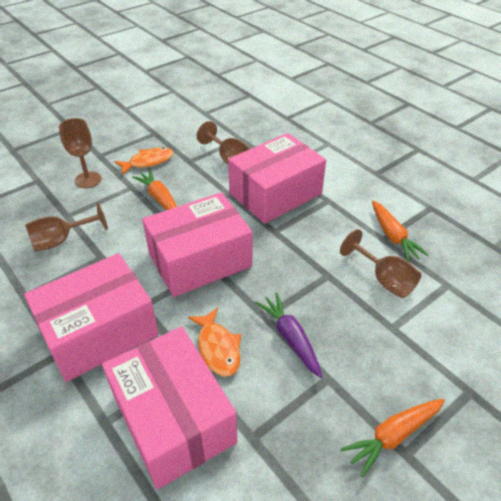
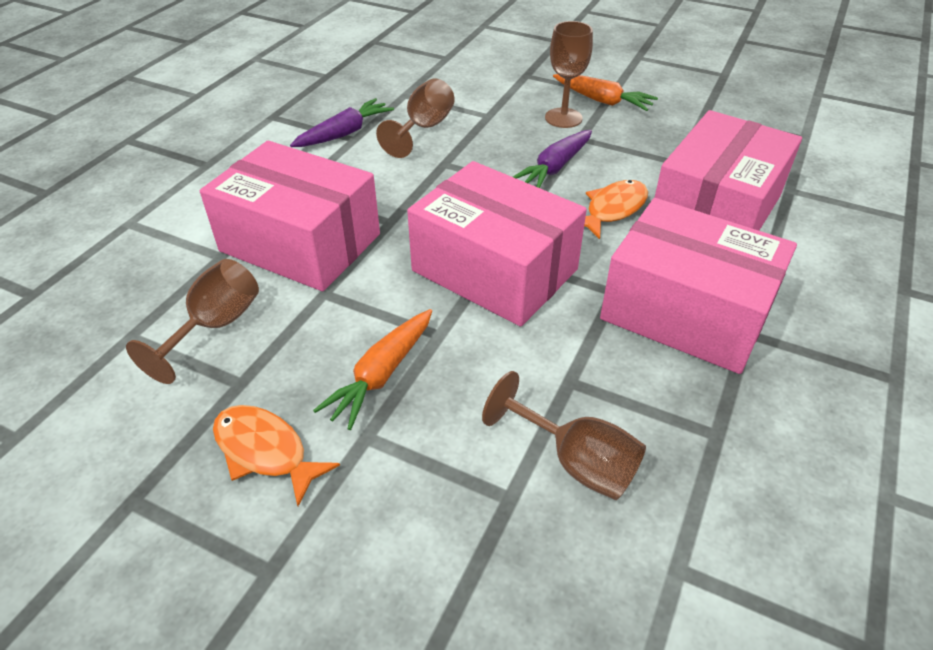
camera: 115 degrees left, 0 degrees up
(88, 180) = (378, 534): brown goblet -> brown goblet (563, 118)
(392, 236) = (344, 133): orange carrot -> purple carrot

